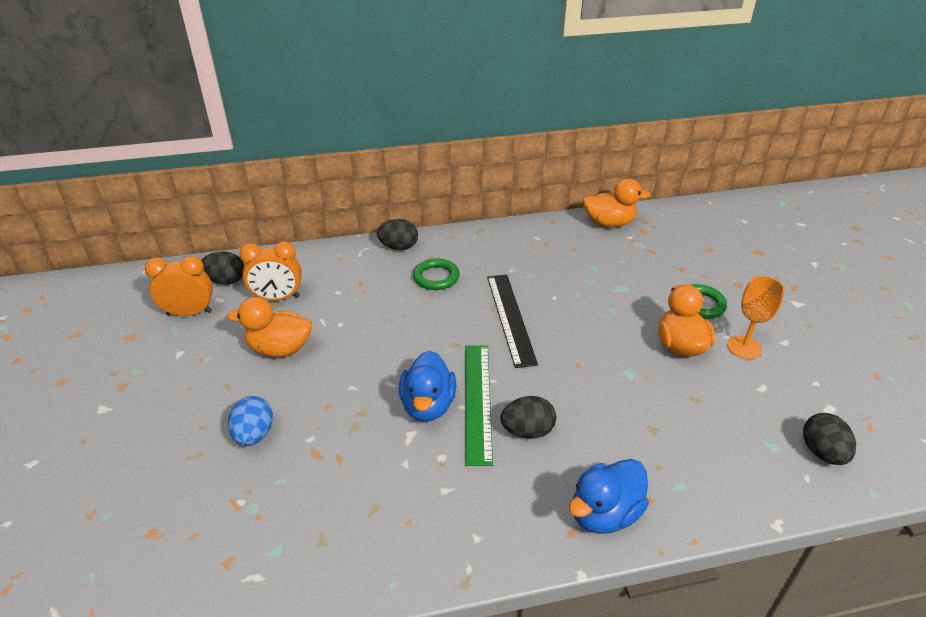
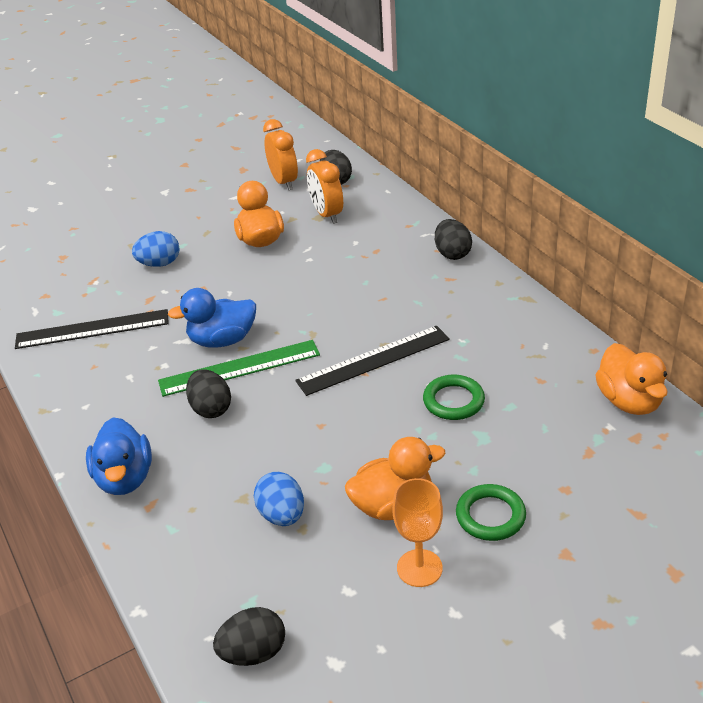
camera: 75 degrees right, 0 degrees up
(338, 515) = (92, 329): none -> black ruler
(436, 277) = (414, 292): green ring -> green ring (453, 401)
(604, 514) = (125, 478): blue duck -> blue duck turned 135 degrees counterclockwise
(678, 408) = (282, 515): none -> blue egg

